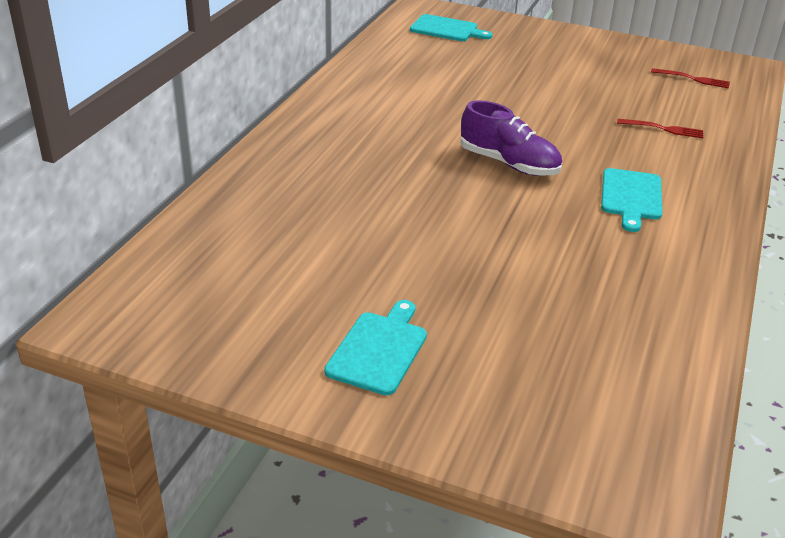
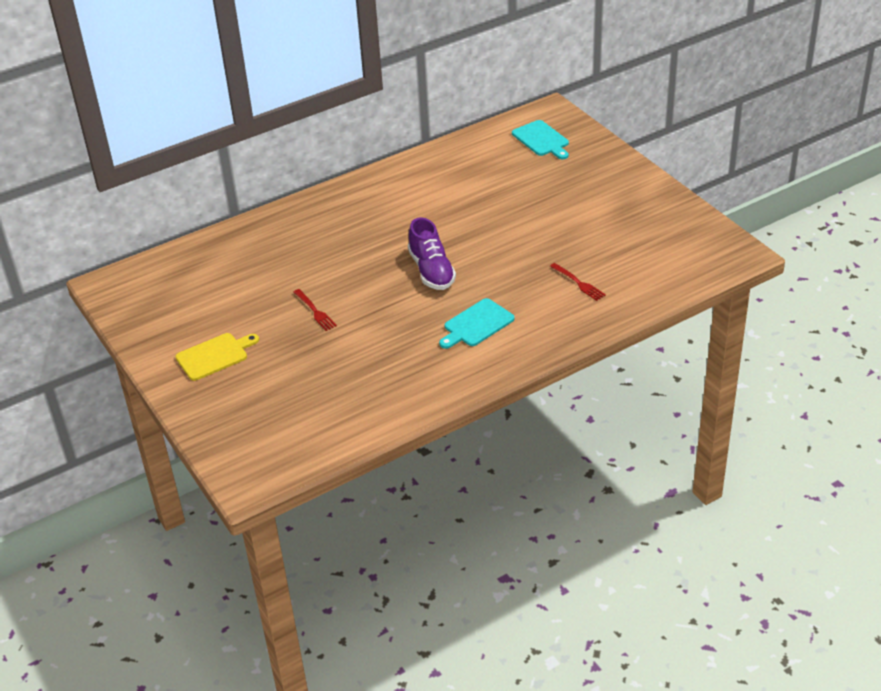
camera: 40 degrees right, 5 degrees up
(379, 349) = (215, 356): turquoise cutting board -> yellow cutting board
(693, 79) = (671, 249): red fork -> red fork (315, 311)

